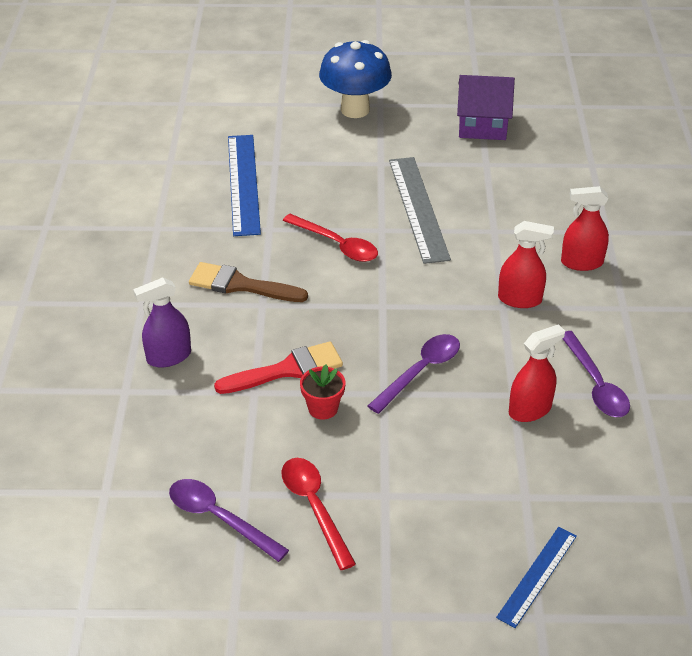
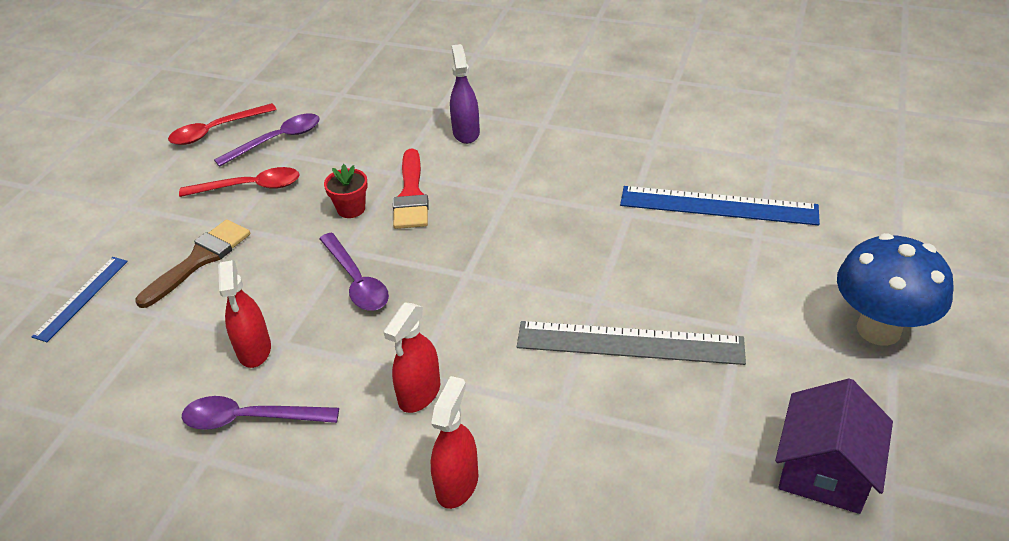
camera: 110 degrees right, 0 degrees up
(240, 285) = (543, 183): brown brush -> brown brush (200, 260)
(336, 245) = (582, 258): red spoon -> red spoon (216, 130)
(537, 576) = (81, 298): blue ruler -> blue ruler turned 60 degrees clockwise

